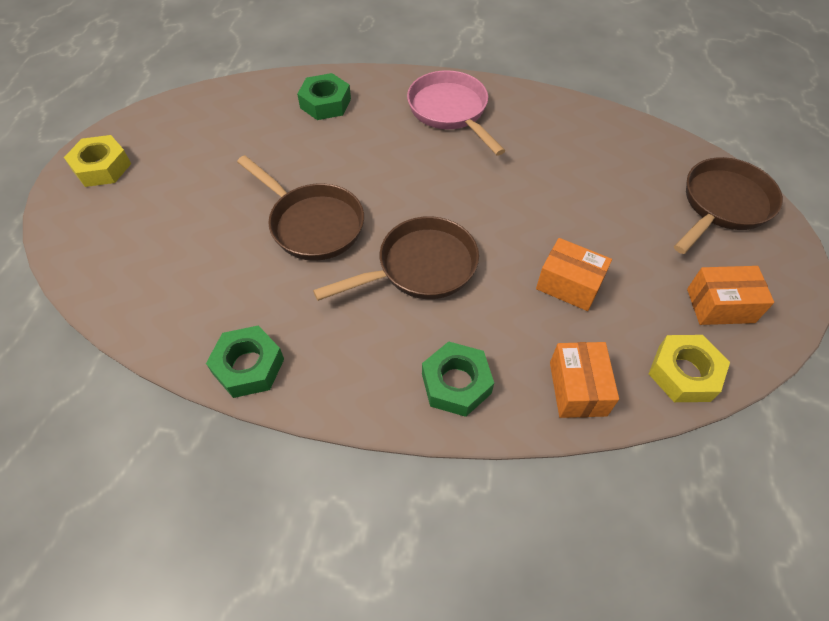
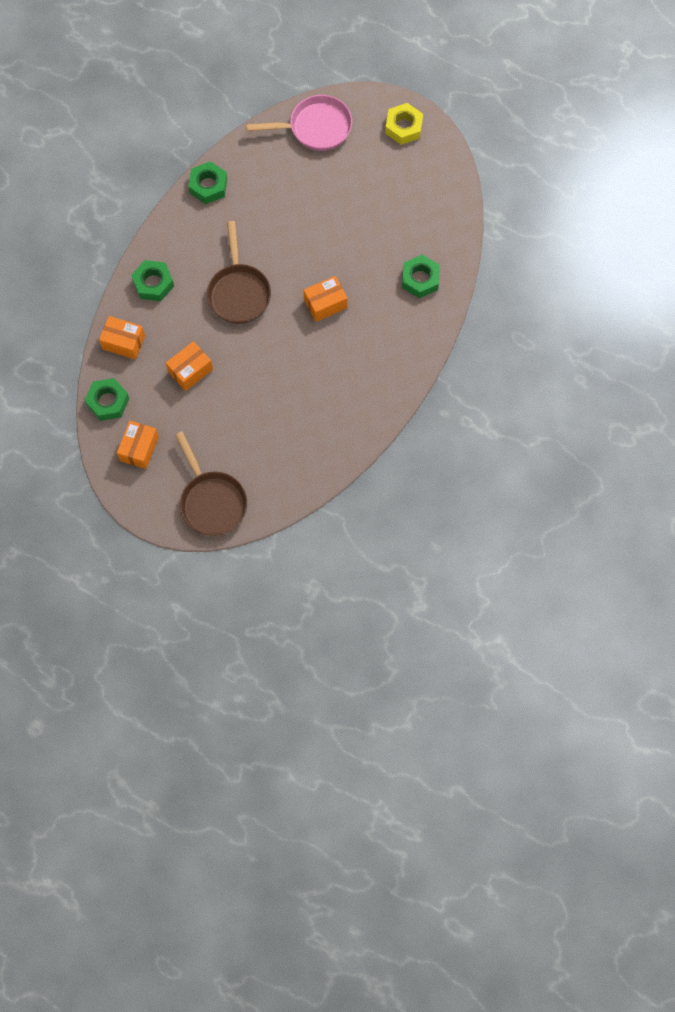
camera: 110 degrees right, 15 degrees up
(312, 224) = (300, 241): brown pan -> none
(395, 174) = (325, 304): none -> orange box
(450, 111) = (377, 363): pink pan -> pink pan (315, 128)
(683, 373) = (108, 402): yellow nut -> green nut

